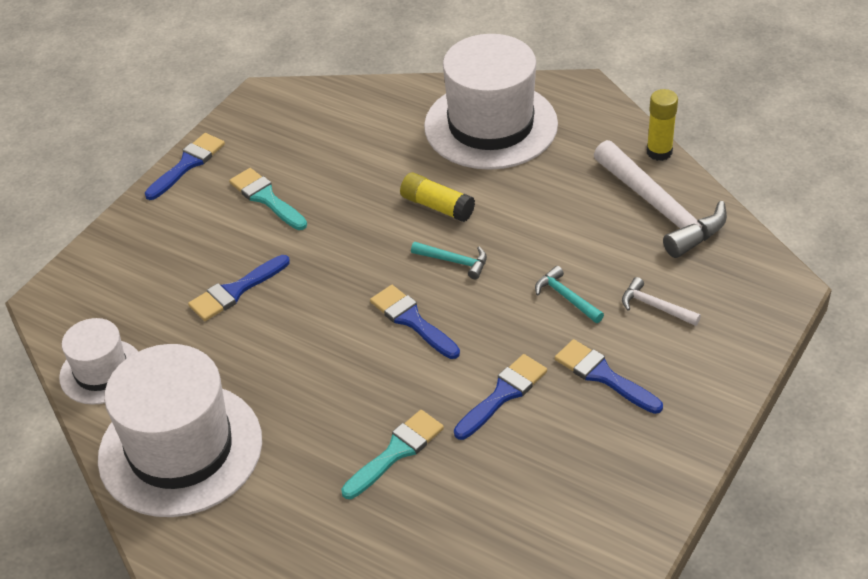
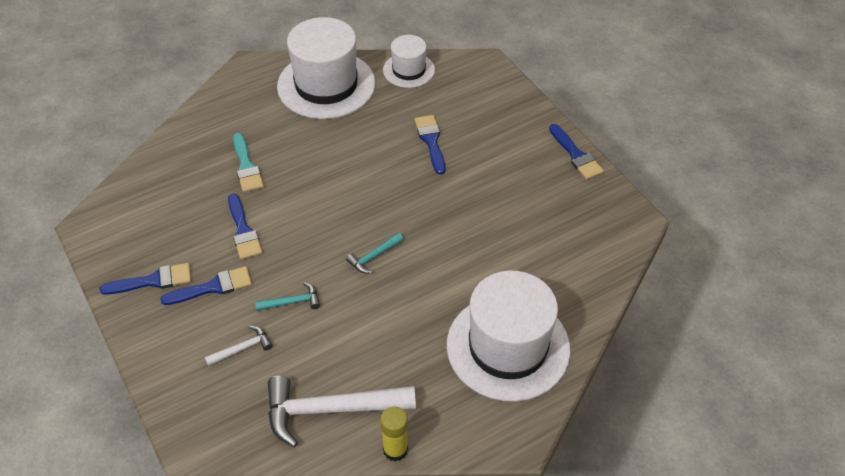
camera: 115 degrees right, 5 degrees up
(266, 198) = (511, 183): turquoise brush -> none
(412, 320) = (339, 213): blue brush -> blue brush (153, 281)
(437, 206) = (436, 271): yellow glue stick -> none

